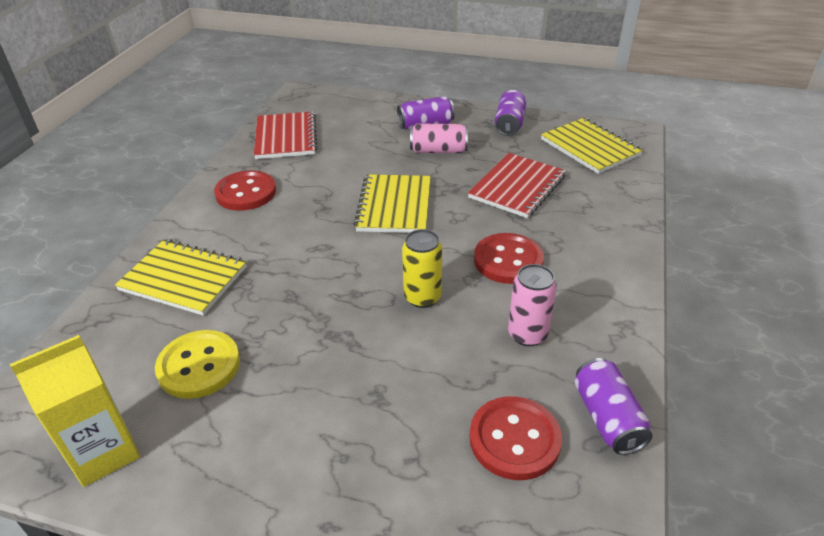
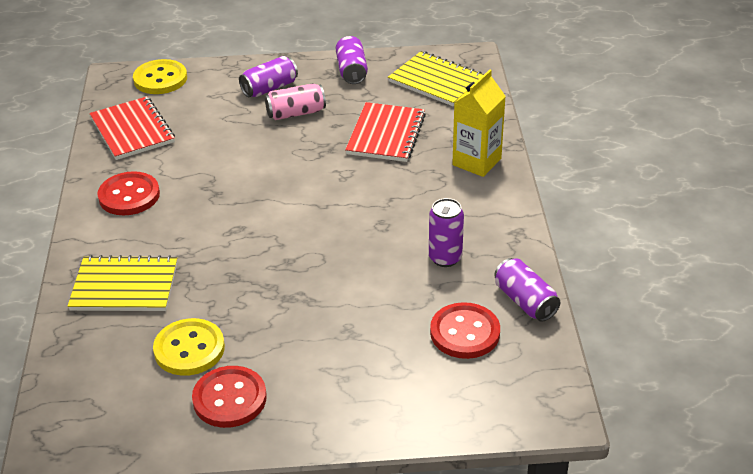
camera: 20 degrees left, 0 degrees up
(104, 452) = (155, 426): yellow carton -> yellow carton (476, 162)
(335, 101) = (160, 79): none -> yellow button
(394, 206) = (282, 177): yellow notebook -> none
(422, 297) = (347, 250): yellow can -> none
(508, 260) = (405, 203): red button -> red button (229, 399)
(527, 334) = (445, 258): pink can -> purple can

